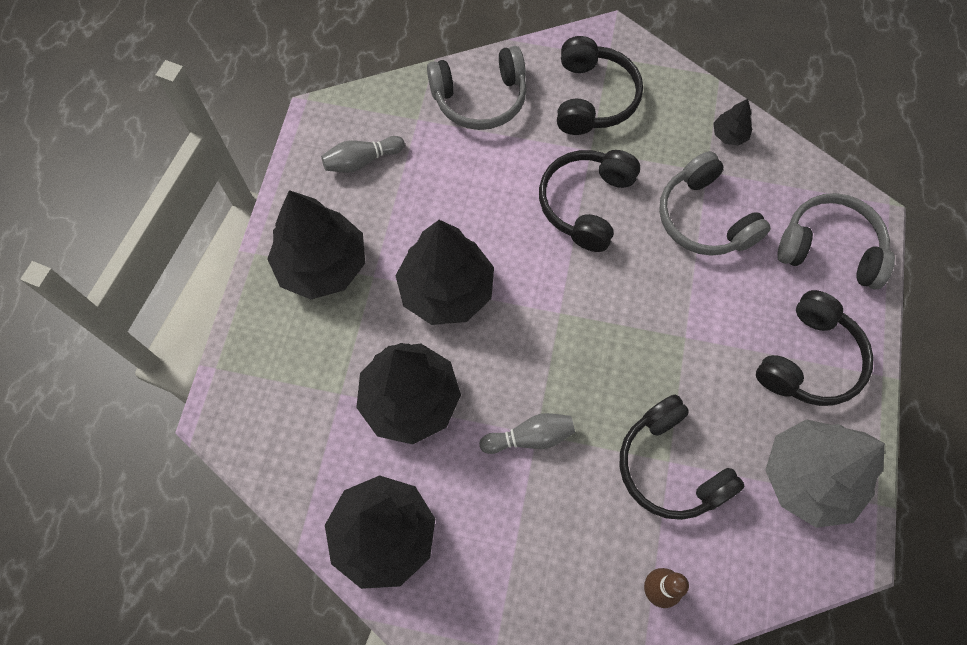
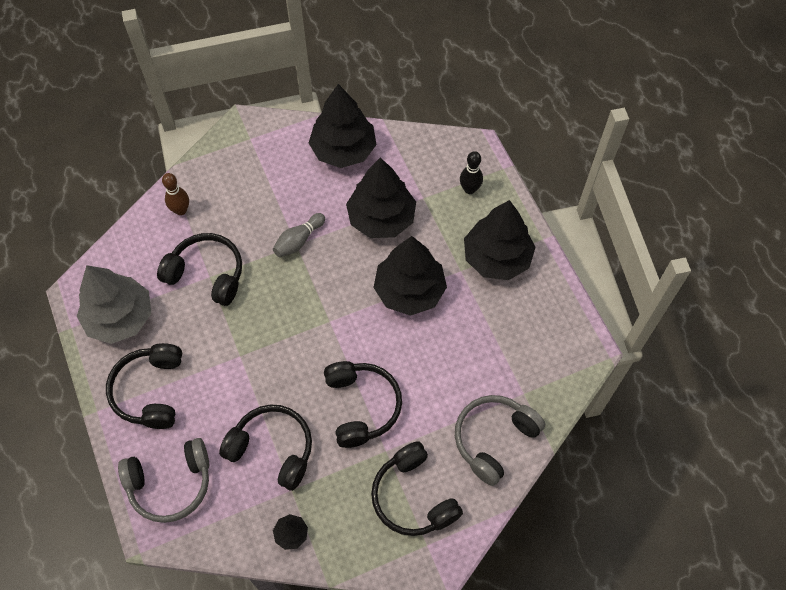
camera: 145 degrees right, 5 degrees down
(278, 367) = (469, 189): none -> black bowling pin
(362, 161) = (533, 338): grey bowling pin -> none
(704, 218) = (272, 449): grey headphones -> black headphones

